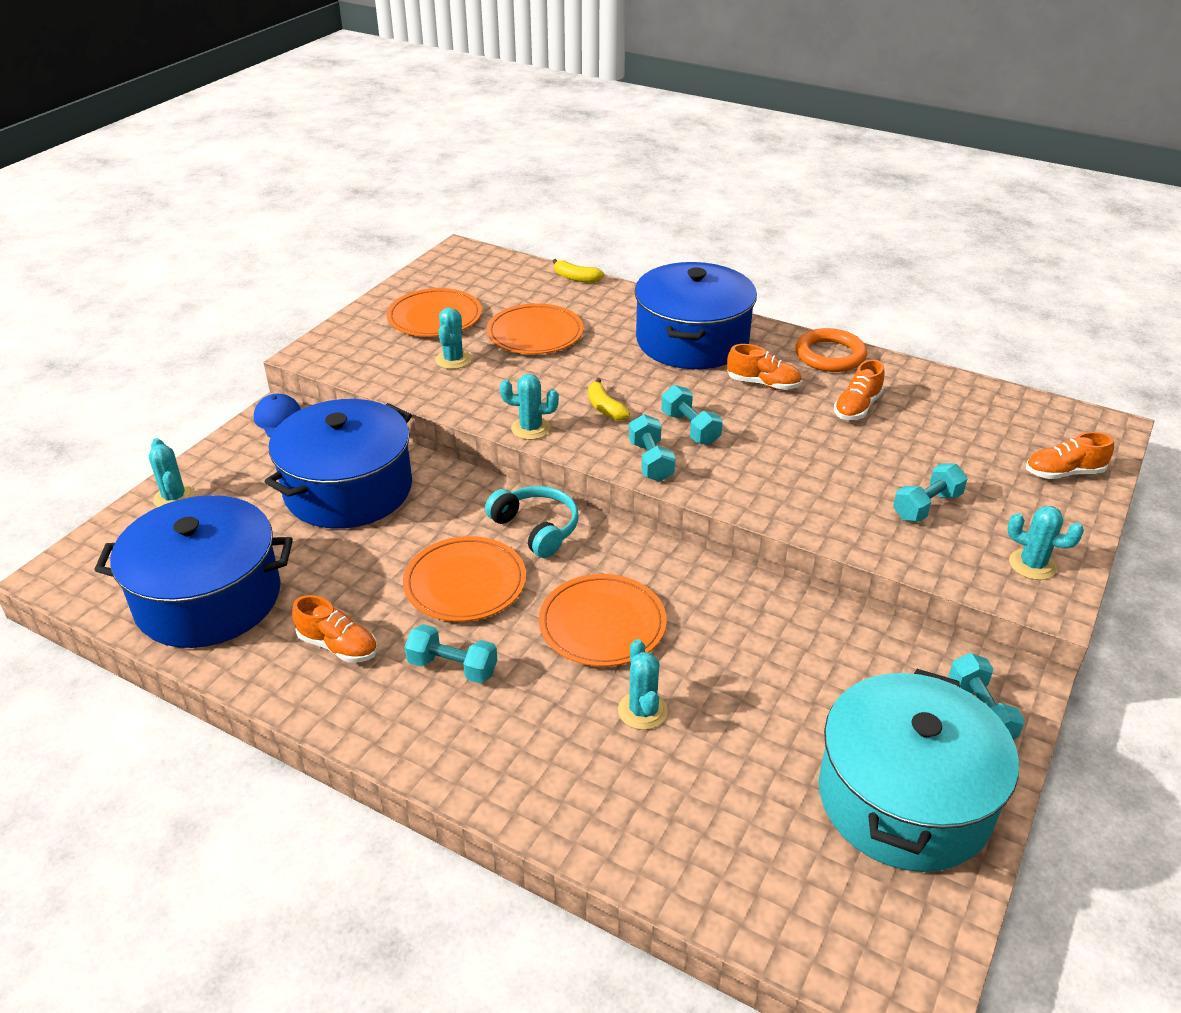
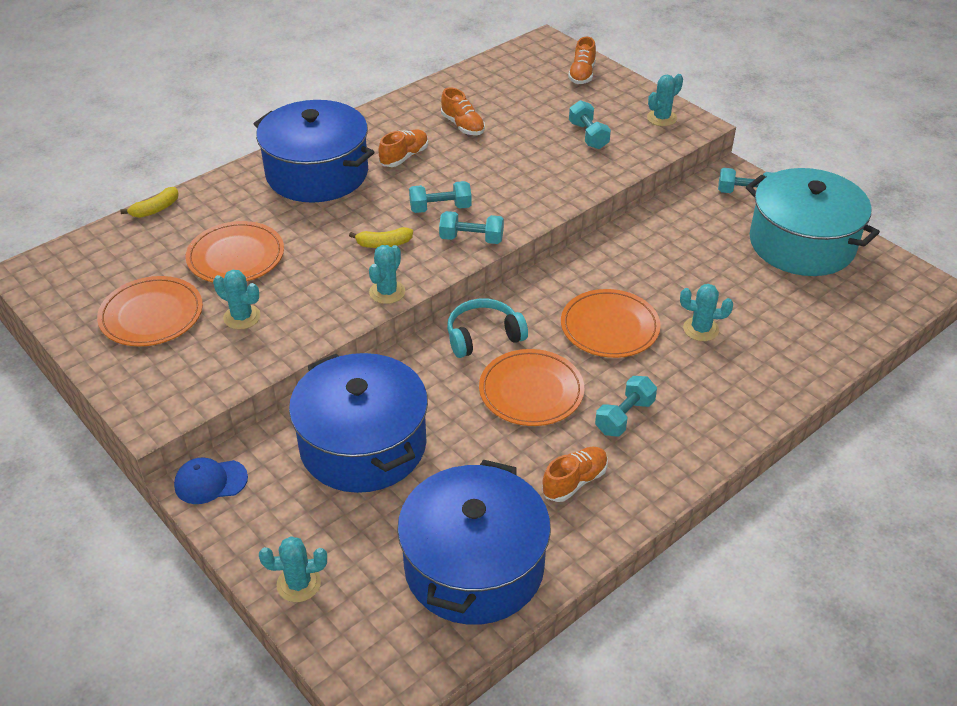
camera: 70 degrees left, 5 degrees up
(830, 355) = (388, 115): orange ring -> none

